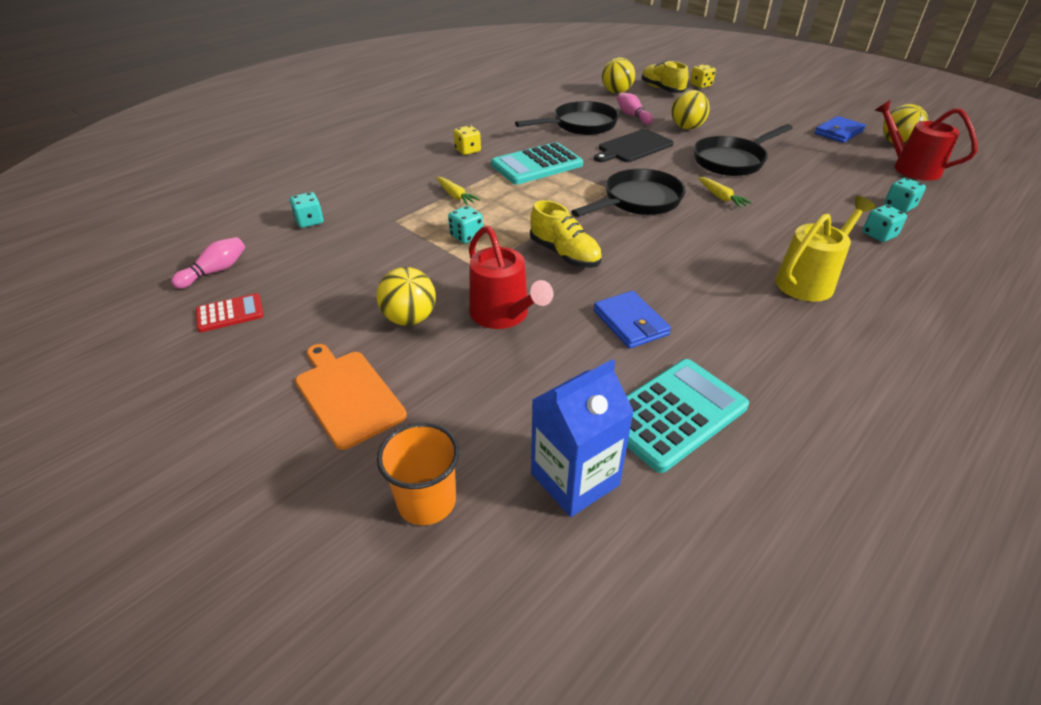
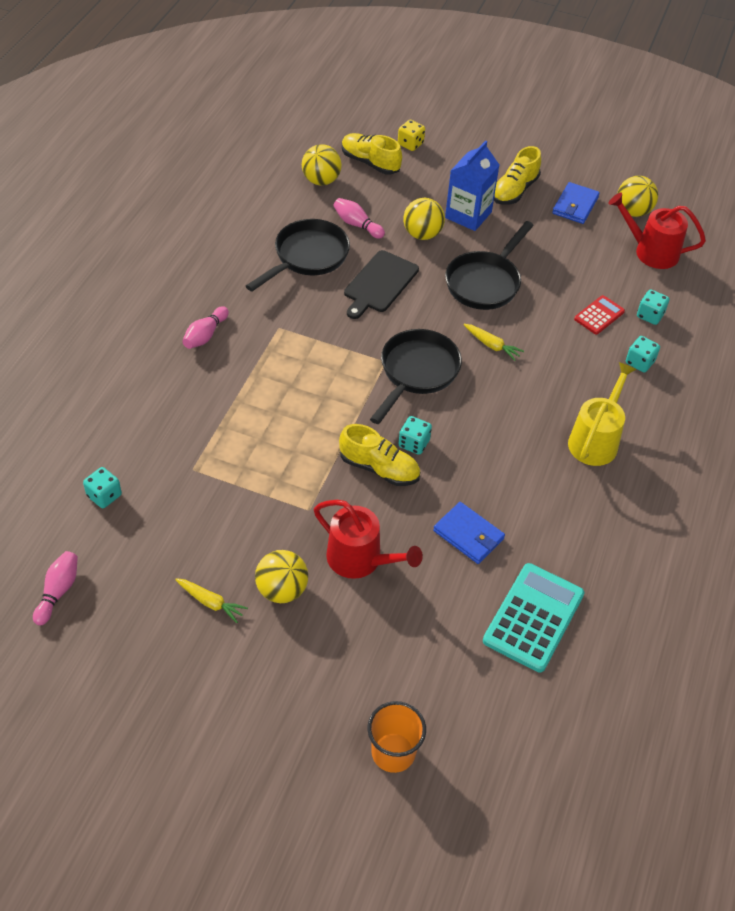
camera: 25 degrees left, 10 degrees up
(230, 313) = (114, 636): red calculator -> red calculator (599, 315)
(347, 395) = (278, 685): orange cutting board -> none
(455, 196) = (233, 414): yellow carrot -> yellow carrot (210, 602)
(466, 236) = (276, 470): turquoise dice -> turquoise dice (414, 443)
(467, 150) = (205, 335): yellow dice -> pink bowling pin
(537, 165) = (292, 341): turquoise calculator -> none
(575, 479) = (486, 698): blue carton -> blue carton (468, 215)
(783, 117) = (514, 190): none -> yellow shoe

